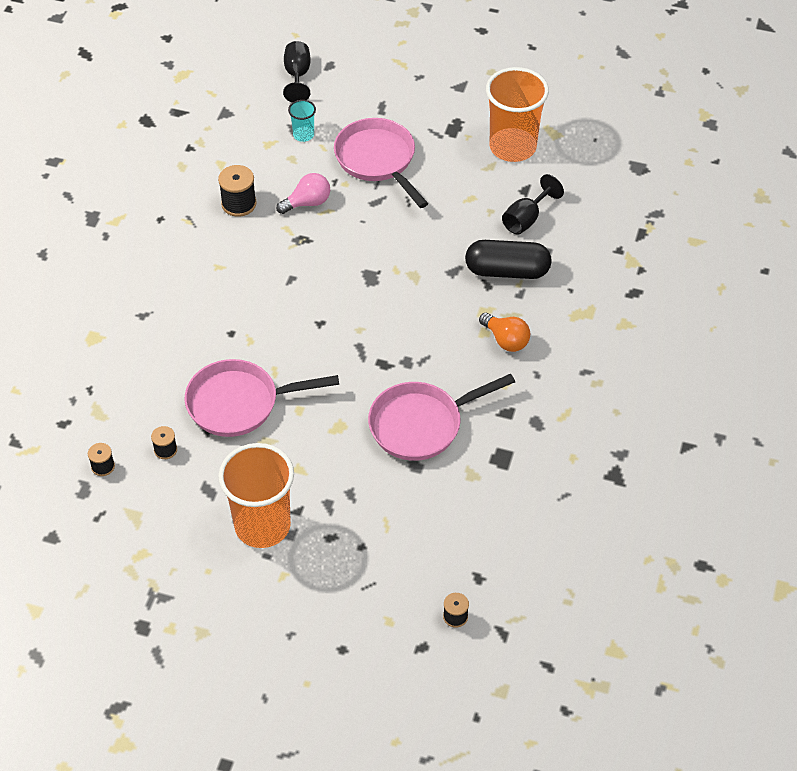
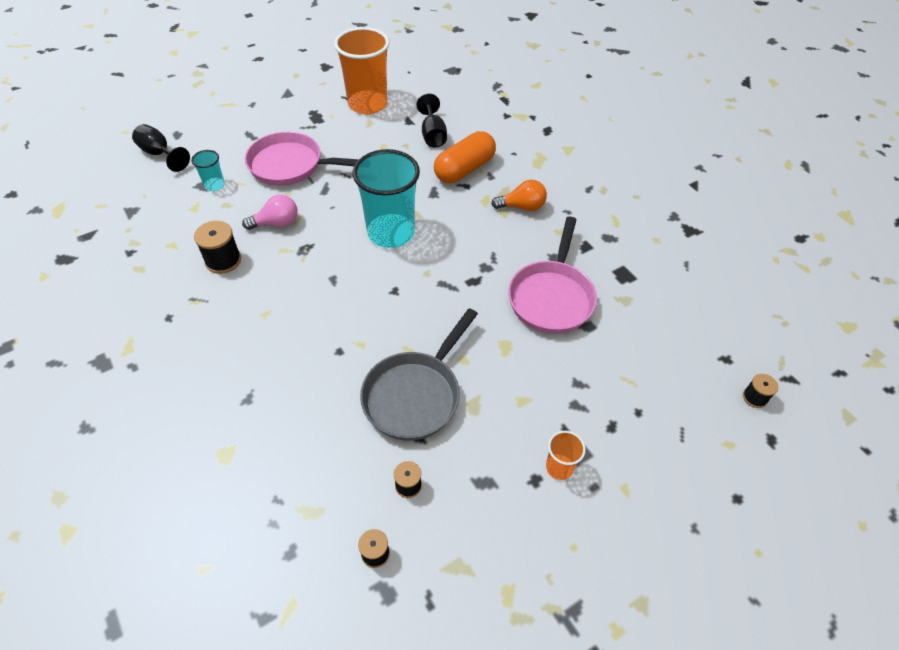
camera: 50 degrees left, 0 degrees up
(239, 403) = (415, 394): pink pan -> grey pan
(262, 526) = (559, 467): orange cup -> orange cup, size x0.45
(307, 203) = (276, 223): pink light bulb -> pink light bulb turned 60 degrees clockwise
(376, 277) = (391, 233): none -> turquoise cup
(507, 271) = (464, 169): black capsule -> orange capsule

